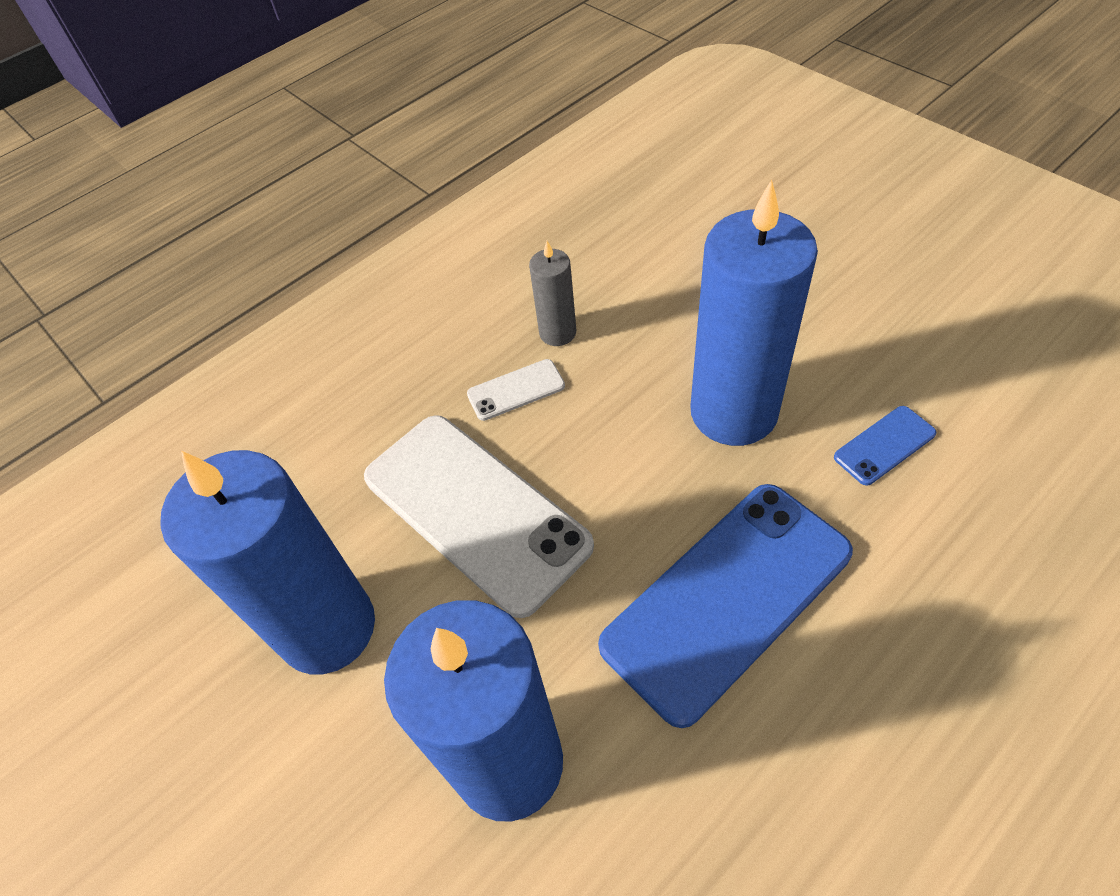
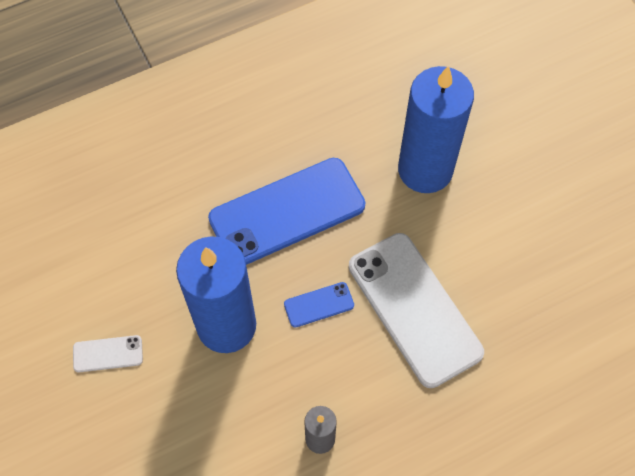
camera: 170 degrees left, 10 degrees up
(327, 628) = (514, 263): blue candle -> none
(516, 390) = (365, 395): white phone -> white phone (108, 354)
(884, 445) = (150, 271): blue phone -> blue phone (319, 305)

